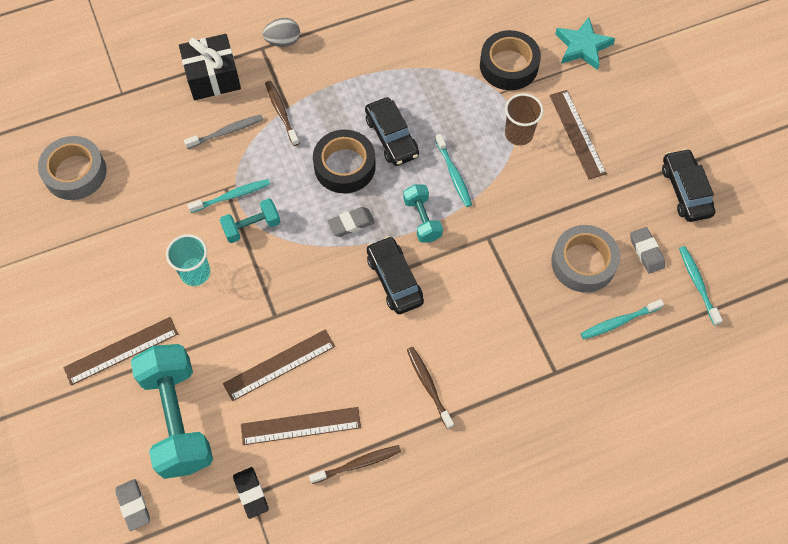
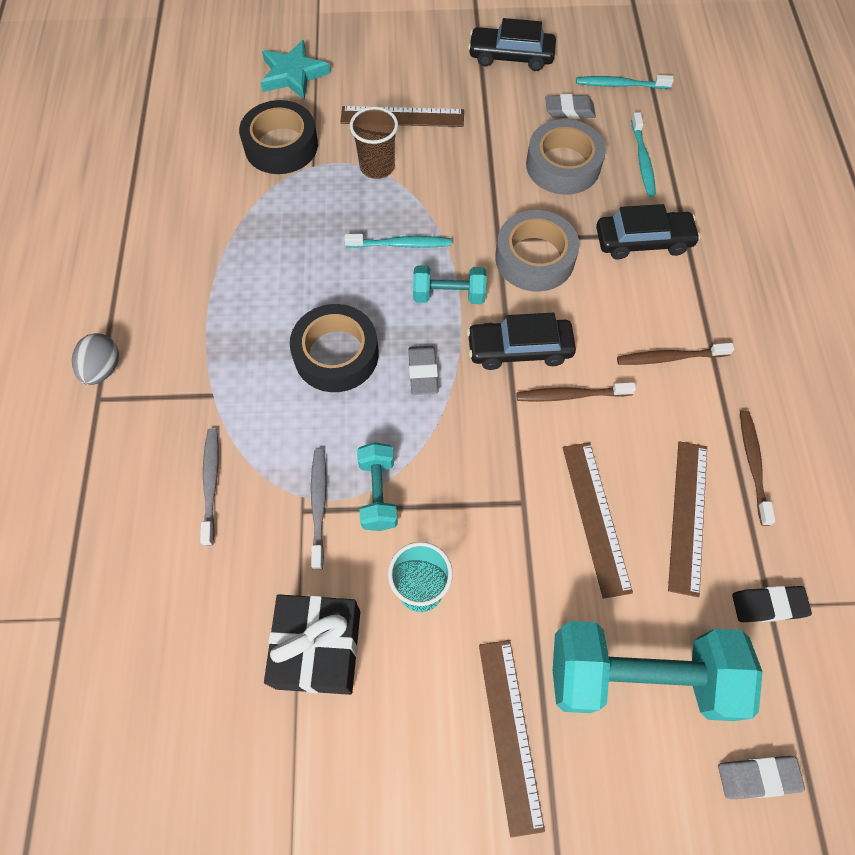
camera: 70 degrees left, 0 degrees up
(75, 173) = (170, 732): grey tape -> grey tape (534, 258)
(213, 77) = (109, 476): black gift -> black gift (318, 649)
(232, 196) = (319, 505): turquoise toothbrush -> grey toothbrush
(281, 112) = (216, 404): brown toothbrush -> brown toothbrush (571, 395)
(391, 137) = (319, 290): black car -> black car (643, 241)

